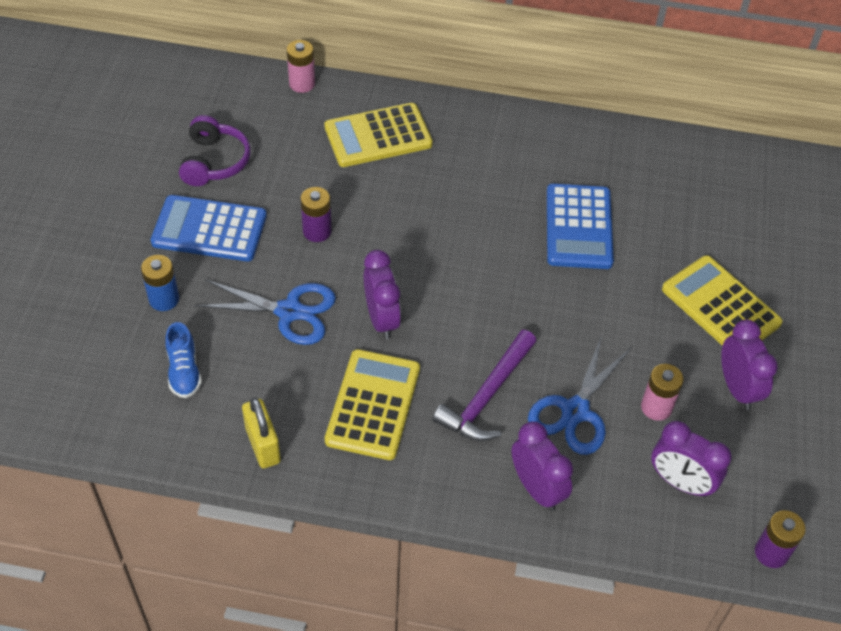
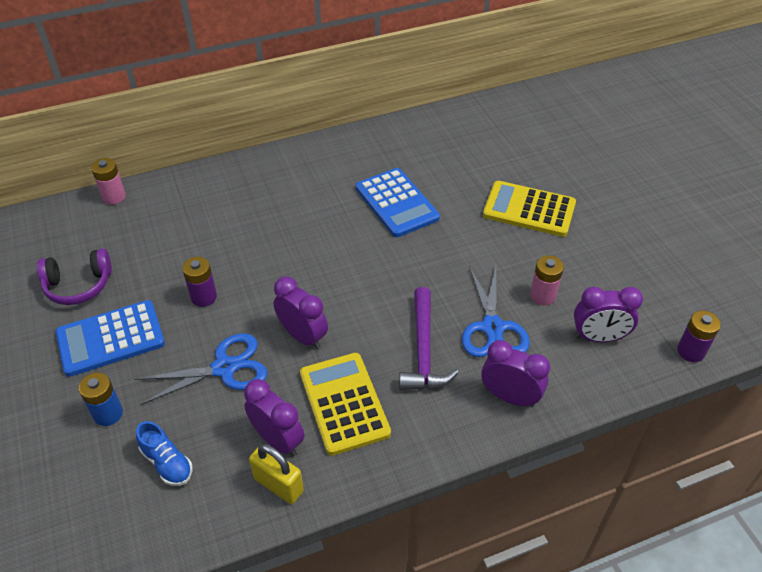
camera: 30 degrees left, 5 degrees down
(214, 162) = (78, 285): purple headphones -> purple headphones turned 105 degrees clockwise
(378, 136) = (202, 207): yellow calculator -> none
(737, 388) = (582, 256): purple clock -> purple clock (278, 440)

